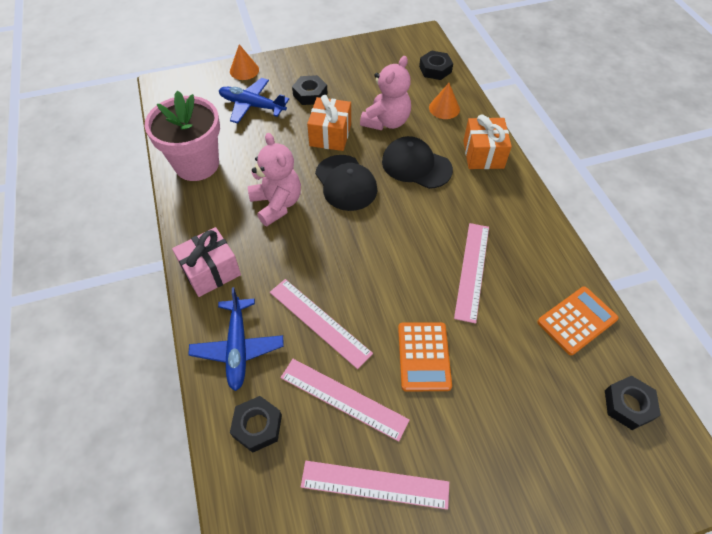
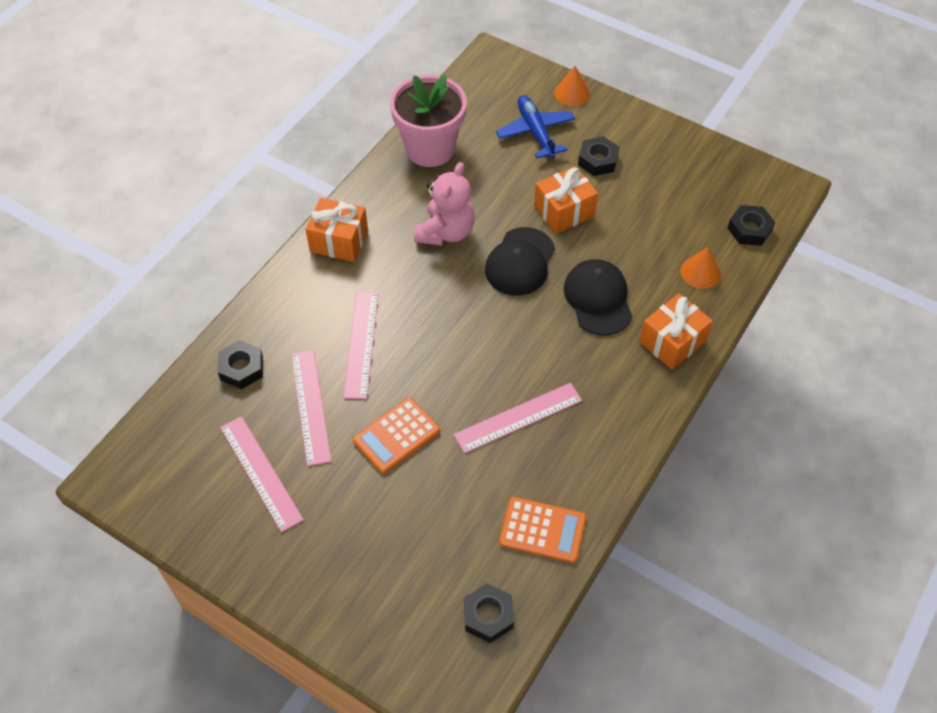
camera: 50 degrees right, 0 degrees up
(211, 271) = (339, 241): pink gift -> orange gift
(238, 348) = (291, 309): blue plane -> none
(386, 122) = (628, 240): pink teddy bear -> none

